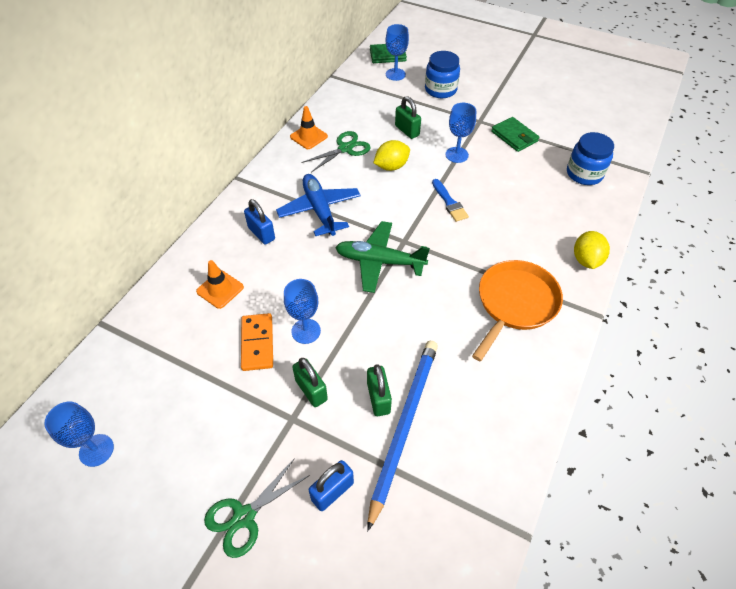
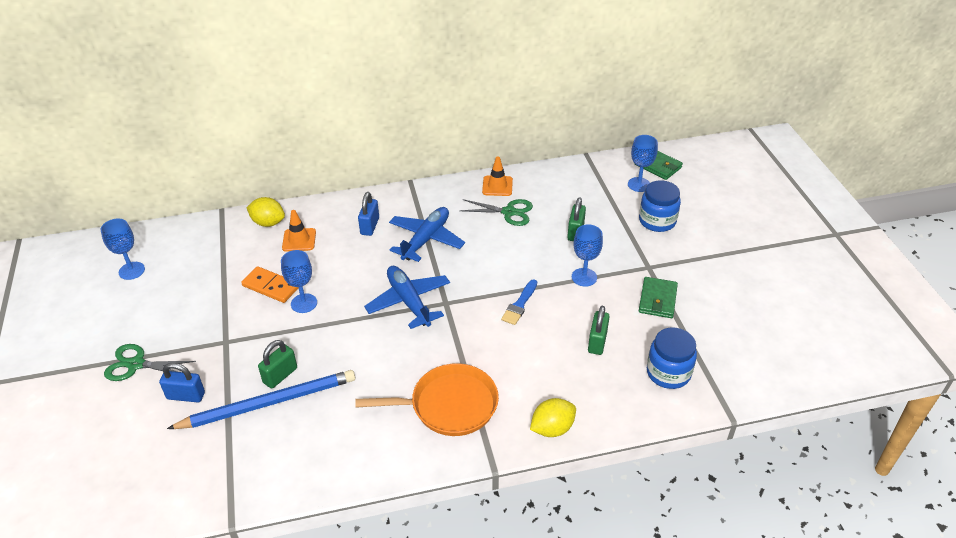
camera: 50 degrees right, 10 degrees down
(257, 343) = (271, 286): orange domino -> orange domino turned 75 degrees clockwise
(311, 390) = (256, 337): green padlock -> green padlock (597, 342)
(379, 262) = (409, 302): green plane -> blue plane
(391, 166) = (520, 248): yellow lemon -> yellow lemon (268, 223)

